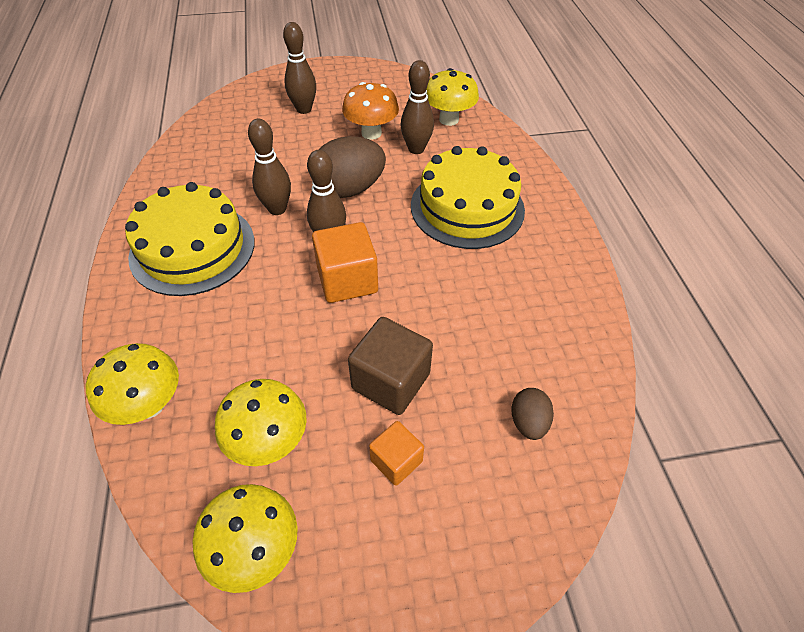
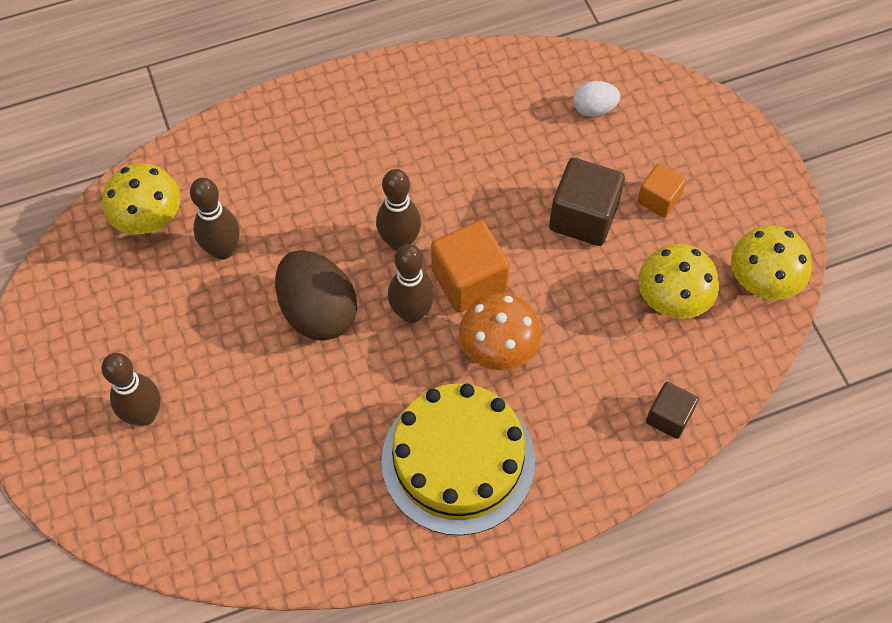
camera: 100 degrees left, 10 degrees up
(149, 405) = (668, 417): yellow mushroom -> brown cube
(277, 209) = (370, 386): brown bowling pin -> brown bowling pin (399, 242)
(371, 133) = (194, 310): orange mushroom -> orange mushroom (498, 350)
(467, 207) = (328, 180): yellow cake -> none
(528, 422) = (594, 109): brown egg -> white egg

